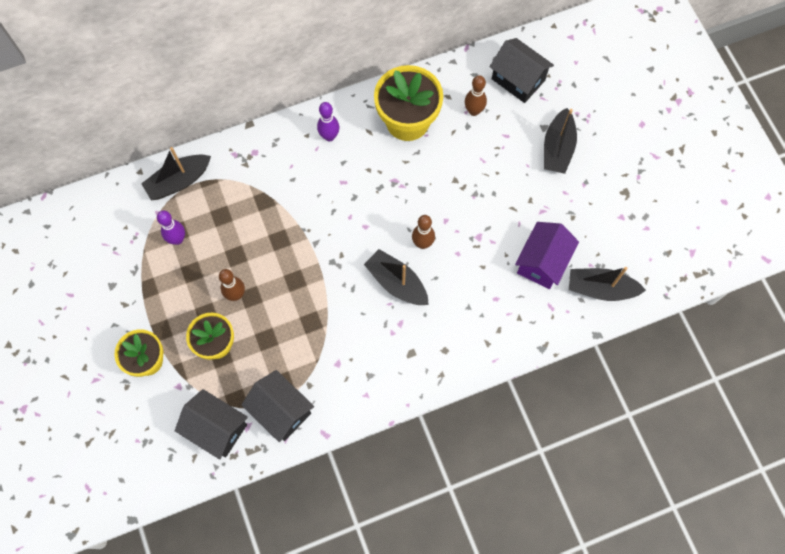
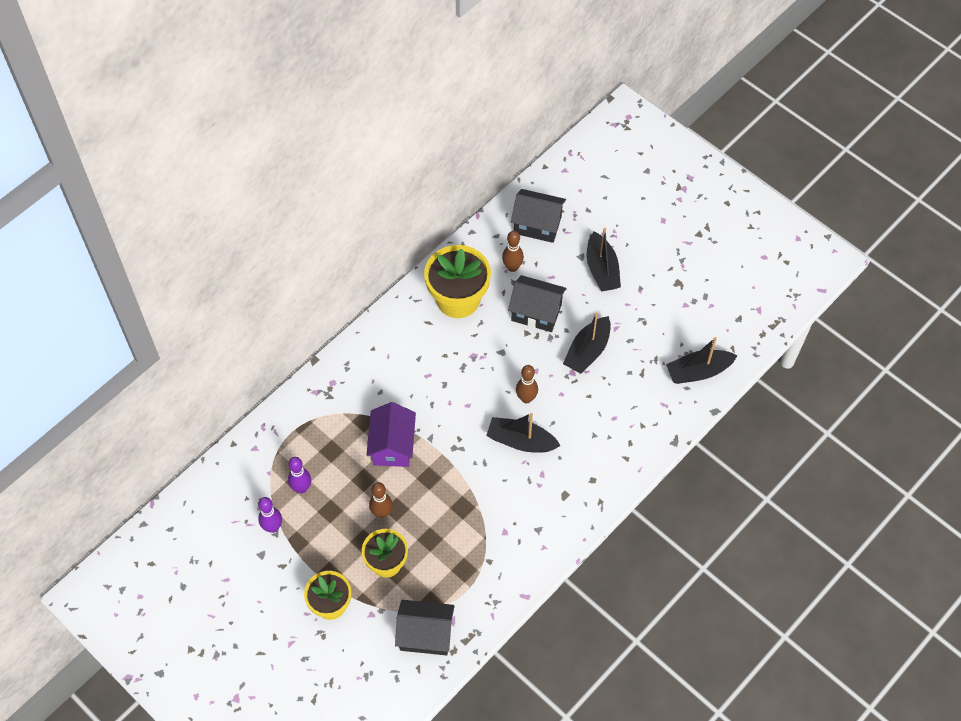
camera: 25 degrees left, 10 degrees down
(179, 181) = (275, 437): black boat -> black boat (587, 351)
(281, 411) = (475, 594): black house -> black house (536, 312)
(329, 136) = (394, 341): purple bowling pin -> purple bowling pin (272, 527)
(542, 262) = (638, 370): purple house -> purple house (392, 445)

